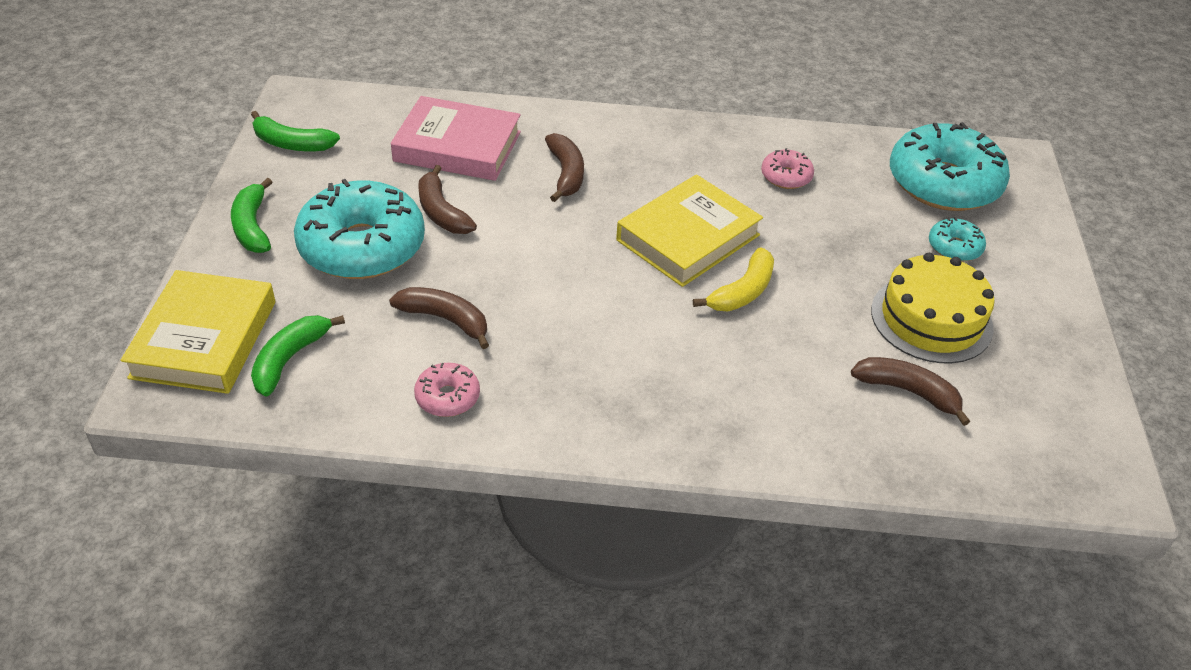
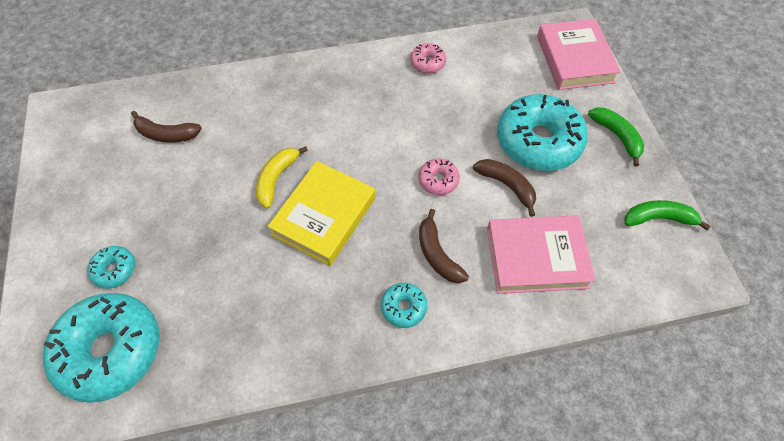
camera: 165 degrees right, 15 degrees up
(204, 339) = (575, 59): yellow book -> pink book
(290, 359) = (522, 60): green banana -> none
(445, 320) = (455, 106): brown banana -> none
(624, 144) = (403, 307): none -> turquoise donut
(786, 176) = (255, 312): pink donut -> pink donut (438, 180)
(931, 319) = (144, 194): yellow cake -> none

